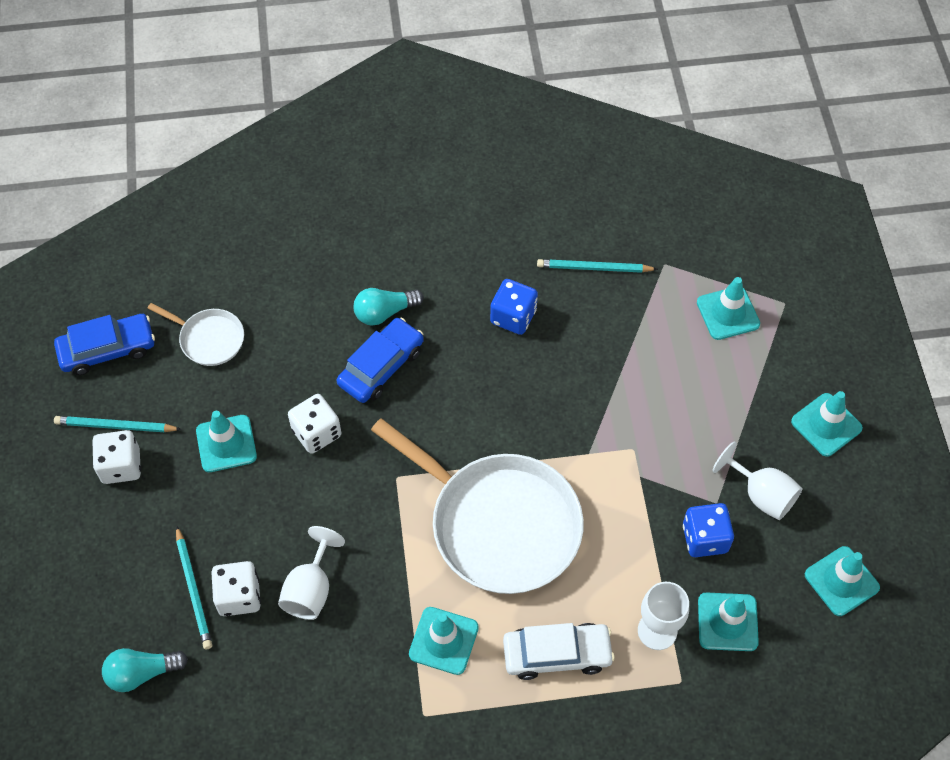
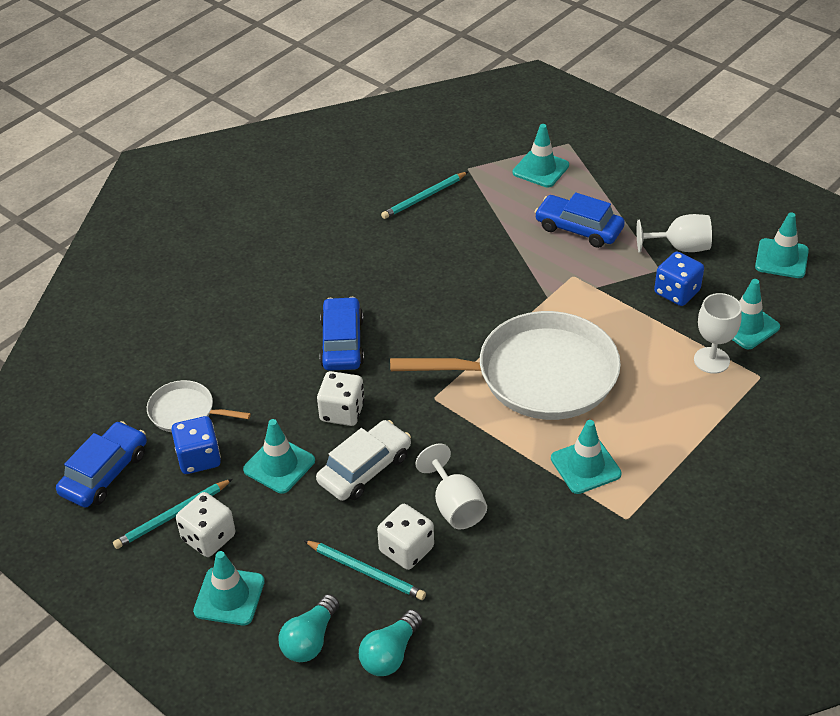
camera: 40 degrees left, 15 degrees down
(209, 339) = (185, 412): white pan -> white pan turned 150 degrees counterclockwise
(384, 312) = (305, 311): turquoise light bulb -> turquoise light bulb (310, 640)
(513, 317) = (402, 256): blue dice -> blue dice (199, 458)
(557, 654) = (667, 418): white car -> white car (365, 469)
(692, 404) = (578, 228): none -> blue car
(826, 425) = (671, 188): turquoise traffic cone -> turquoise traffic cone (229, 596)

